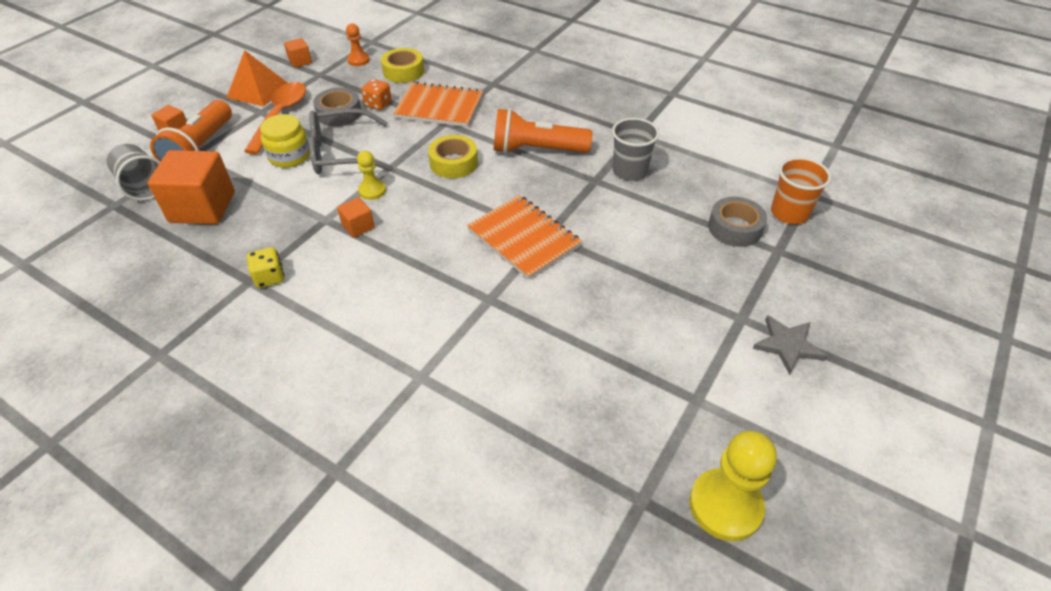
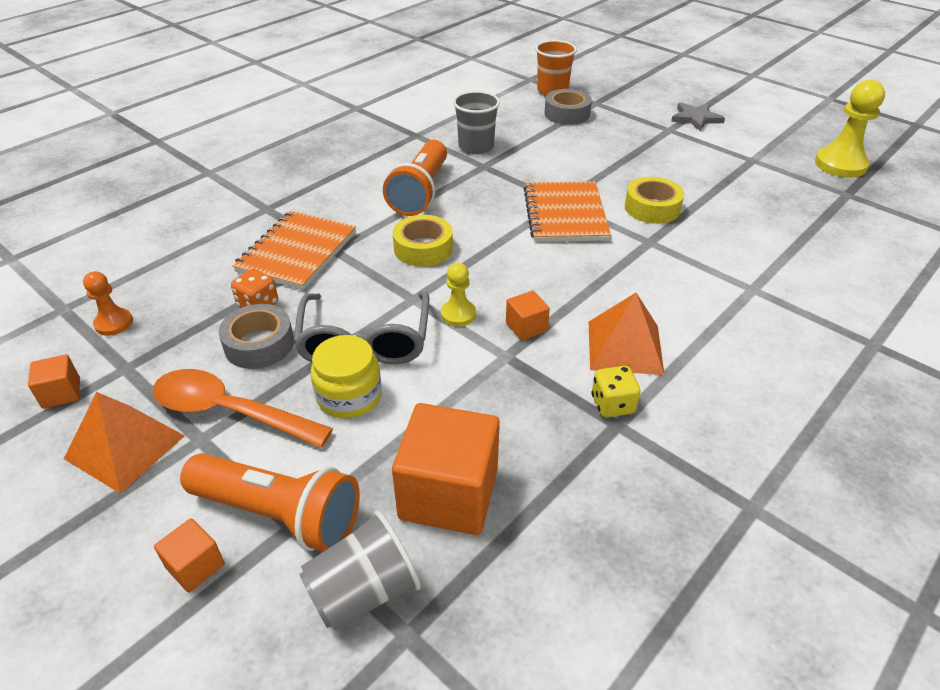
camera: 80 degrees left, 5 degrees down
(334, 283) = (624, 347): none -> orange pyramid
(403, 71) = (183, 279): yellow tape -> yellow tape (652, 208)
(524, 238) = (565, 214): orange notebook -> orange notebook turned 60 degrees counterclockwise

